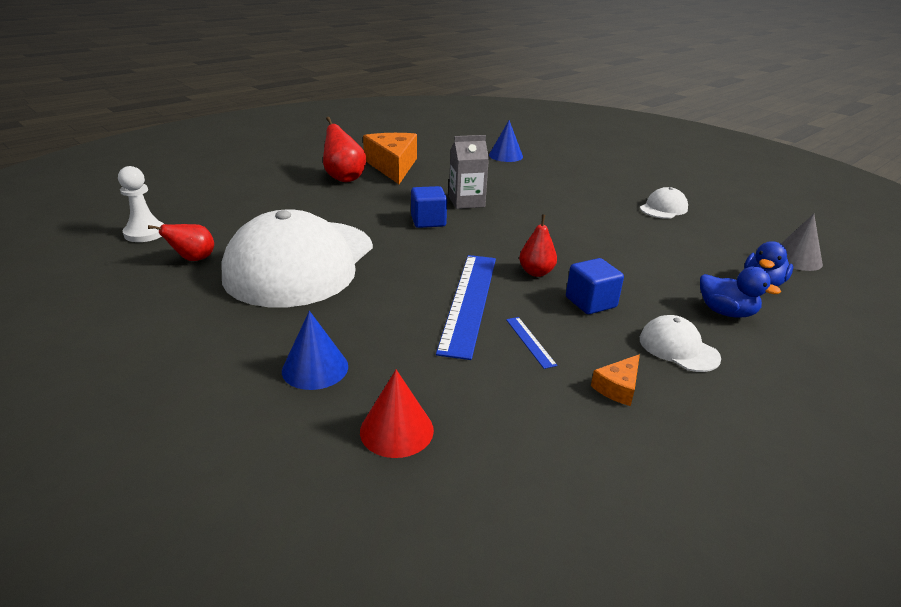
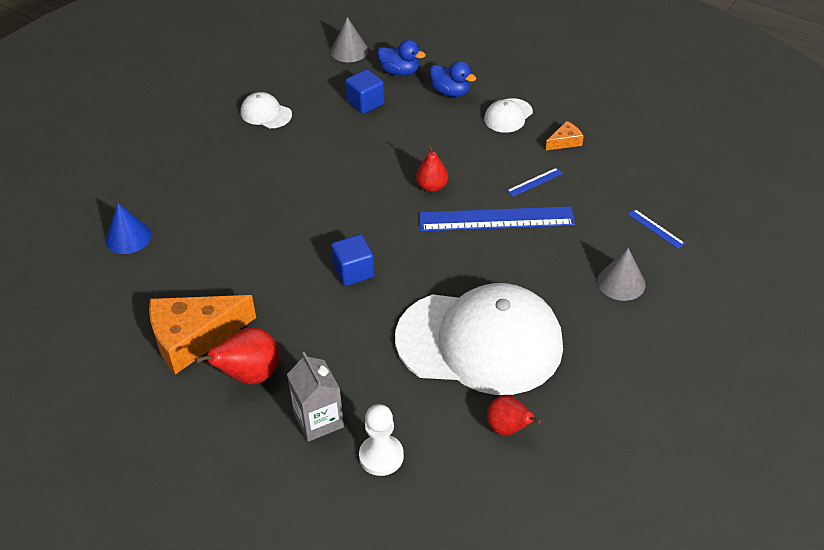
camera: 100 degrees left, 15 degrees up
(145, 233) = (471, 503): white pawn -> white pawn (381, 456)
(315, 368) = (621, 282): blue cone -> grey cone
(396, 430) = (655, 228): red cone -> blue ruler
(466, 202) = (292, 251): grey carton -> grey carton (318, 420)
(591, 302) = (467, 155): blue cube -> blue cube (365, 103)
(618, 387) = (565, 141): orange cheese -> orange cheese turned 60 degrees counterclockwise
(726, 312) = (451, 92): blue duck -> blue duck turned 105 degrees clockwise

